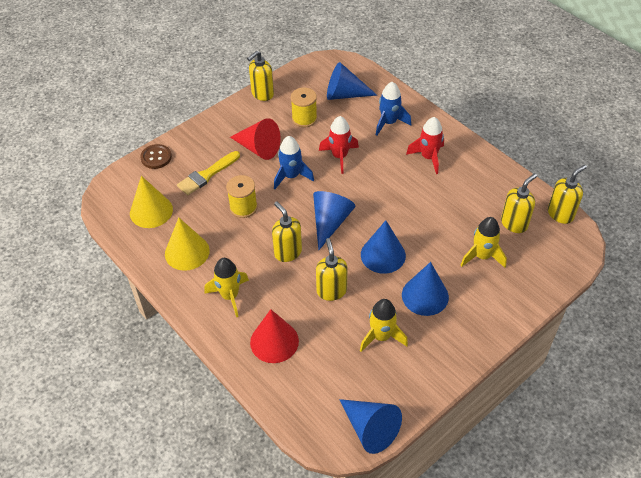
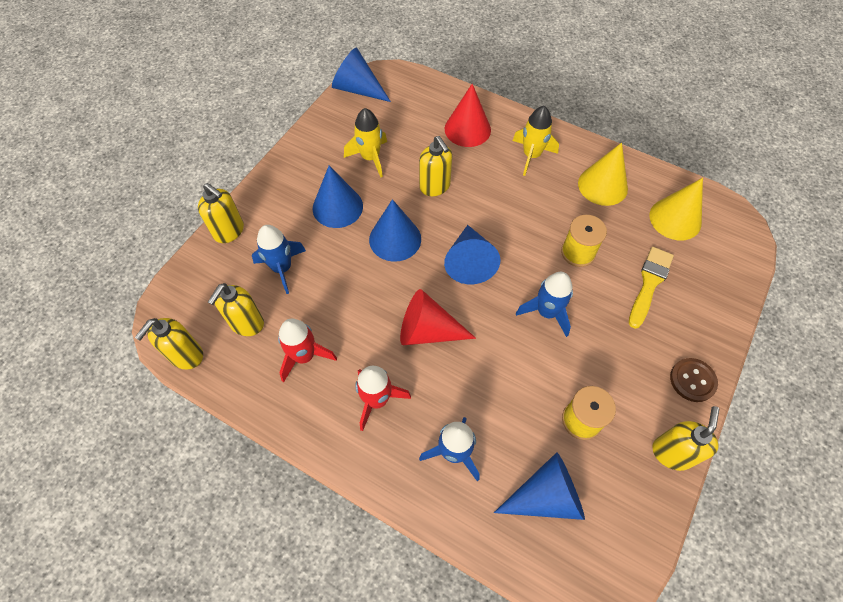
camera: 160 degrees right, 10 degrees up
(156, 157) = (729, 290): brown button -> brown button (692, 380)
(258, 148) = (613, 344): red cone -> red cone (427, 331)
(287, 252) = (499, 214): yellow soap dispenser -> yellow soap dispenser (229, 231)
(339, 156) = (499, 364): red rocket -> red rocket (304, 356)
(482, 256) = (282, 268): yellow rocket -> blue rocket

